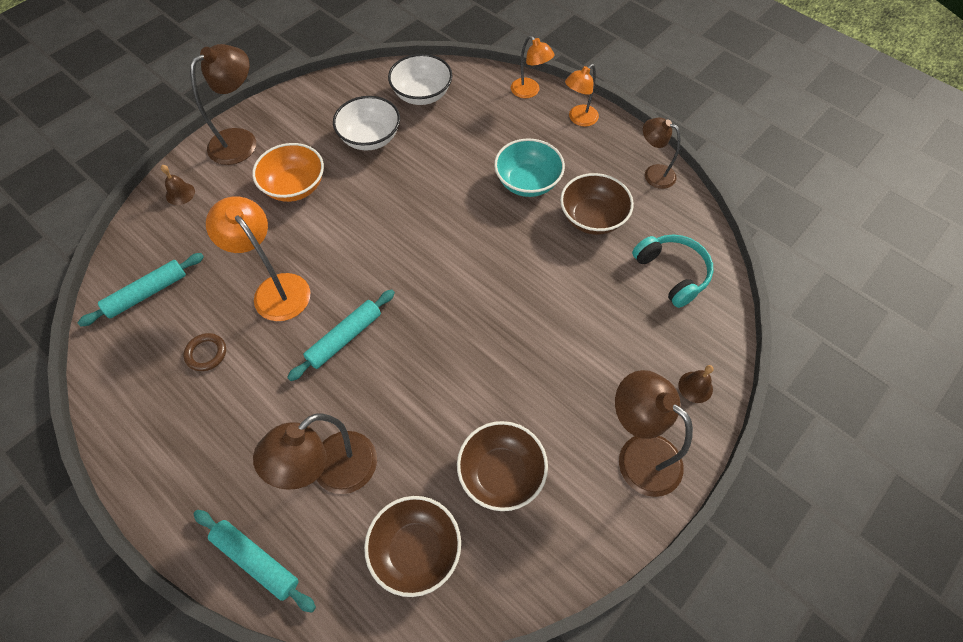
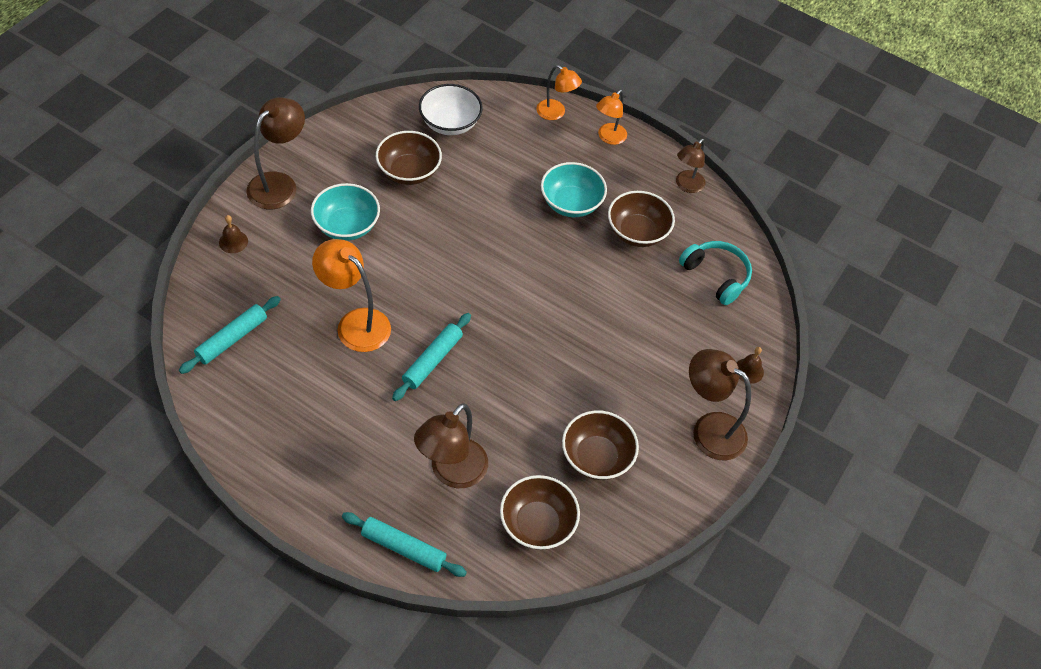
camera: 15 degrees left, 5 degrees down
(206, 353) = (307, 387): brown ring -> none
(295, 187) = (346, 226): orange bowl -> turquoise bowl
(370, 138) = (409, 171): white bowl -> brown bowl
(653, 173) = (686, 186): brown lamp -> brown lamp turned 75 degrees counterclockwise

